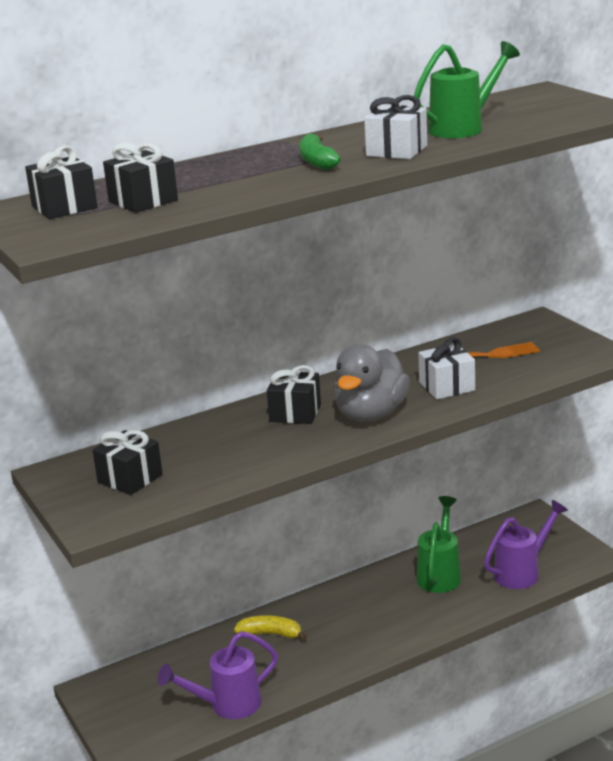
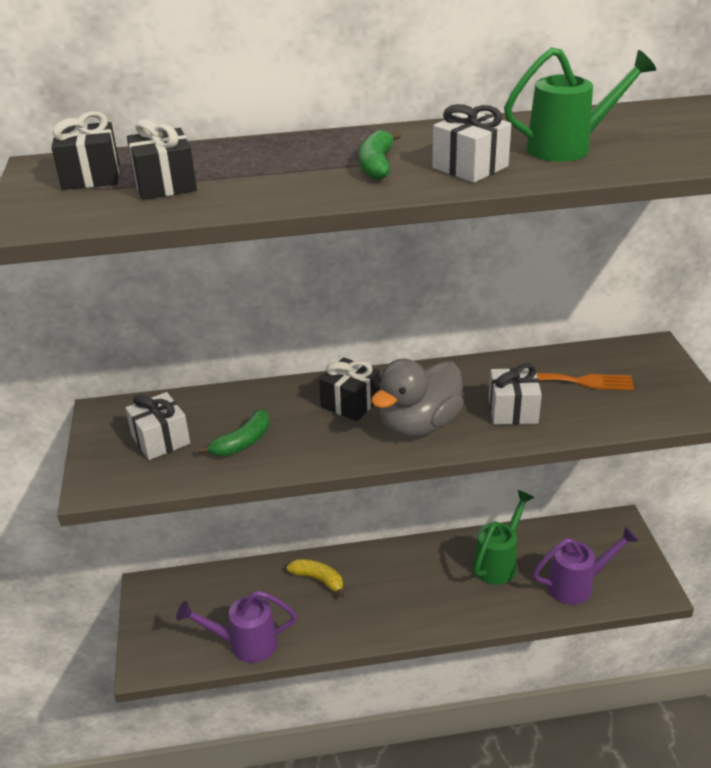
camera: 20 degrees right, 10 degrees up
(130, 478) = (161, 440): black gift -> white gift
(214, 462) = (242, 442): none -> green banana

